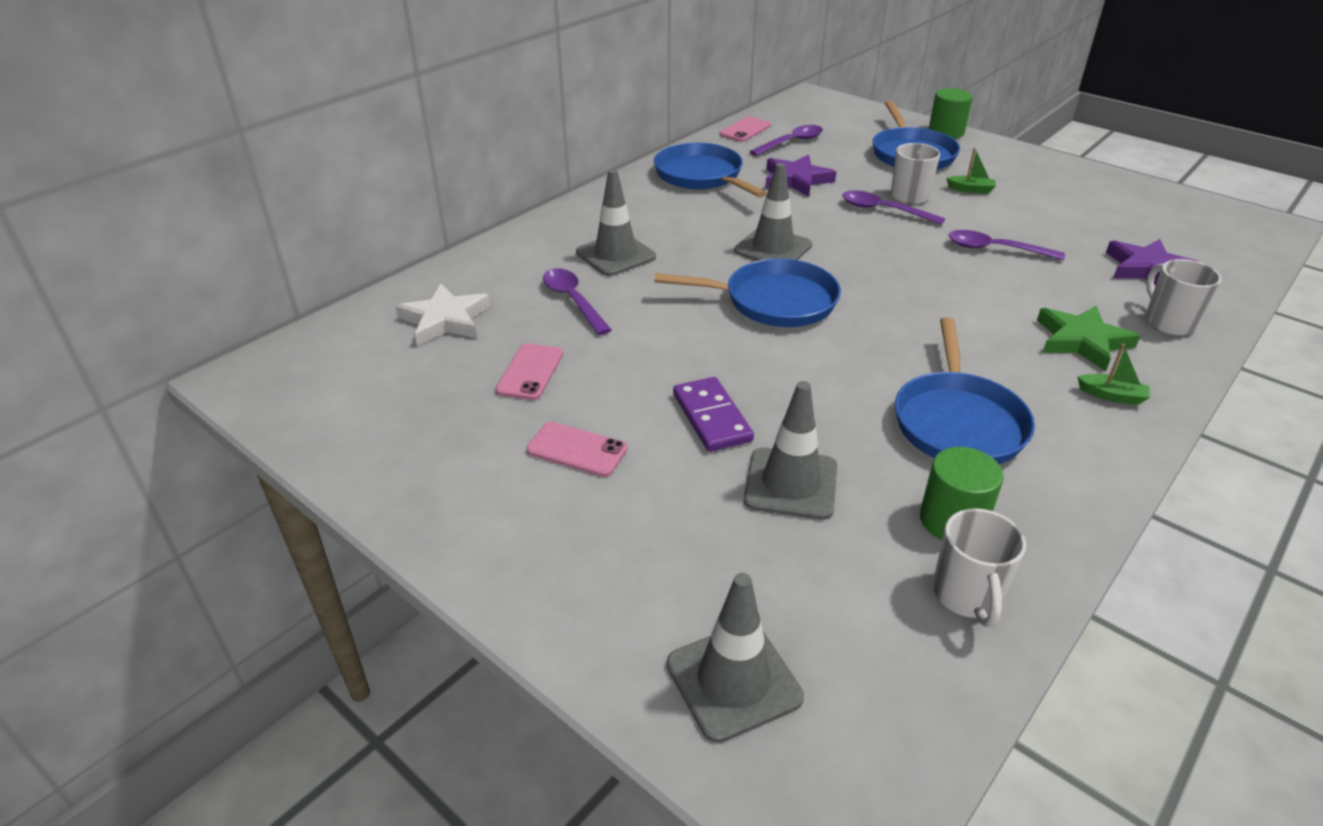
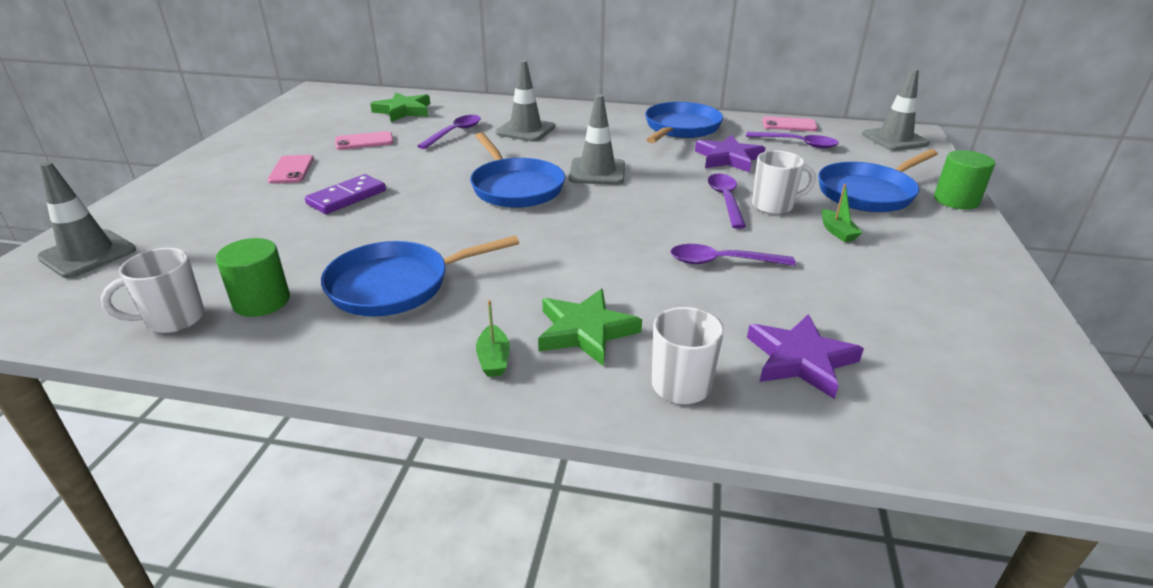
camera: 60 degrees right, 5 degrees down
(445, 320) = (403, 111): white star -> green star
(791, 484) = (283, 236): grey traffic cone -> grey traffic cone (894, 139)
(995, 249) = (722, 262): purple spoon -> purple spoon turned 75 degrees counterclockwise

